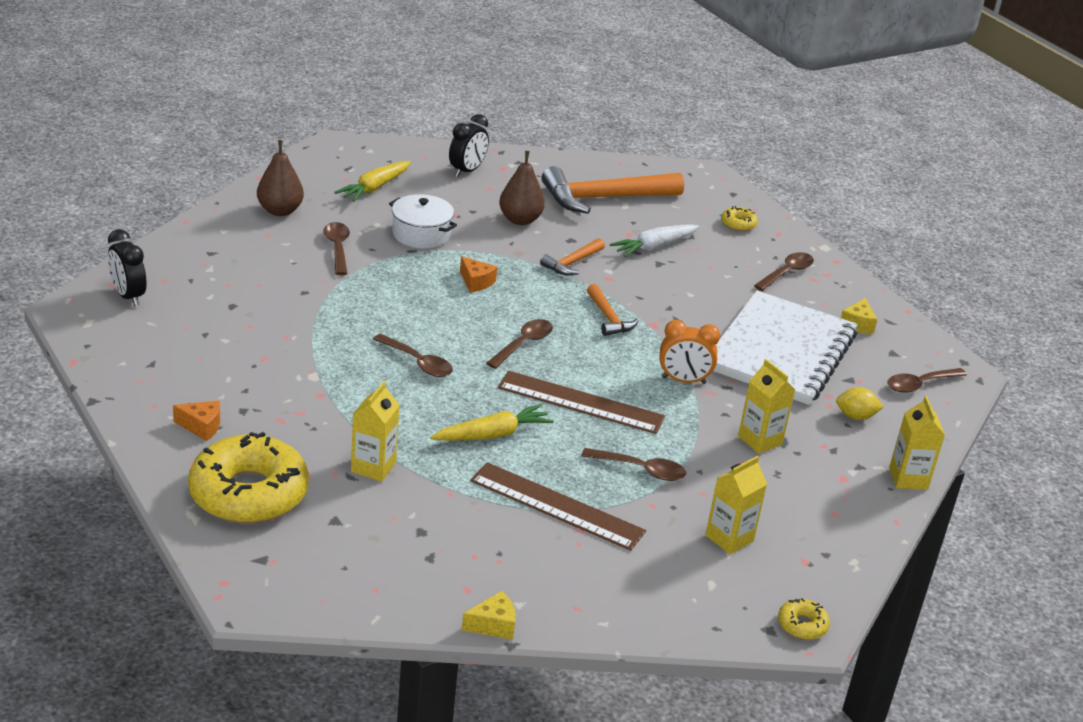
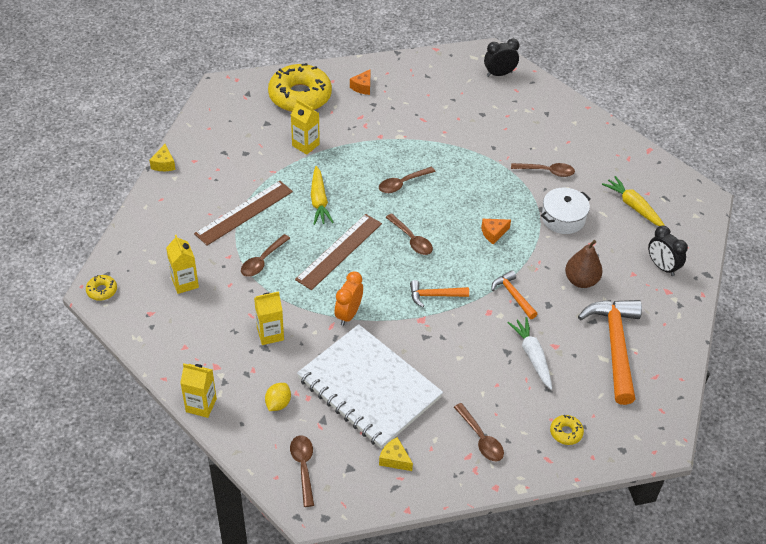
camera: 110 degrees right, 15 degrees up
(280, 211) = (600, 152): brown pear -> none

